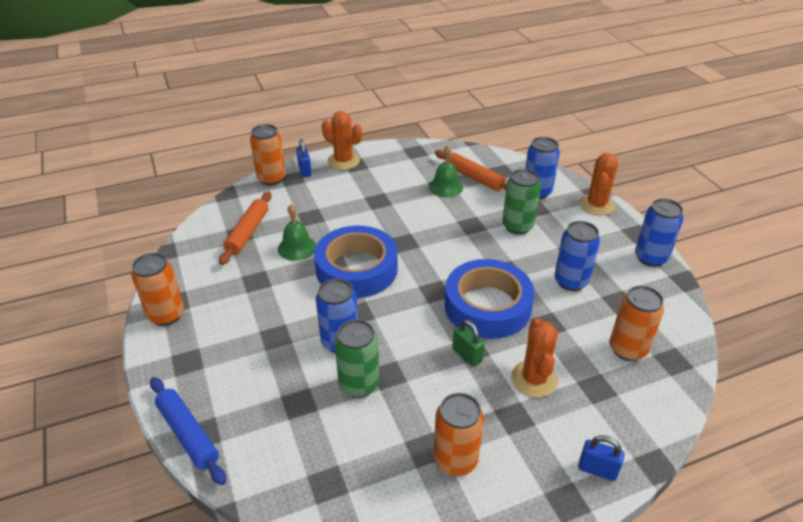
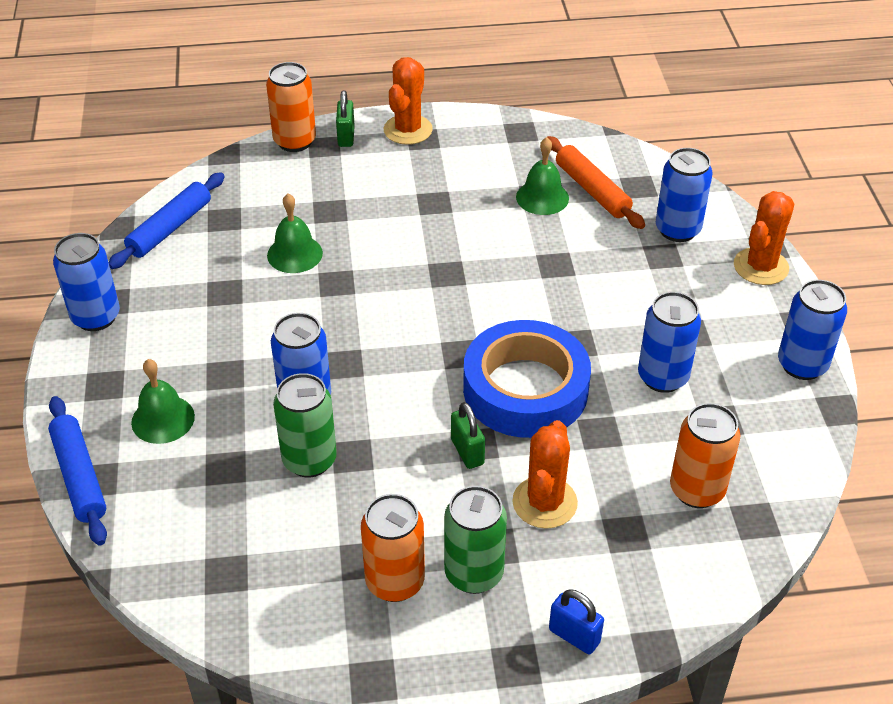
camera: 15 degrees right, 5 degrees up
(166, 315) = (96, 317): orange can -> blue can
(202, 246) = (170, 228): none -> blue rolling pin
(240, 377) = (163, 419): none -> green bell
(248, 232) = (236, 219): orange rolling pin -> none
(305, 171) = (346, 137): blue padlock -> green padlock
(343, 161) = (408, 130): orange cactus -> orange cactus turned 60 degrees clockwise
(356, 269) = (365, 300): blue tape -> none
(517, 226) = (622, 279): green can -> green can (474, 573)

